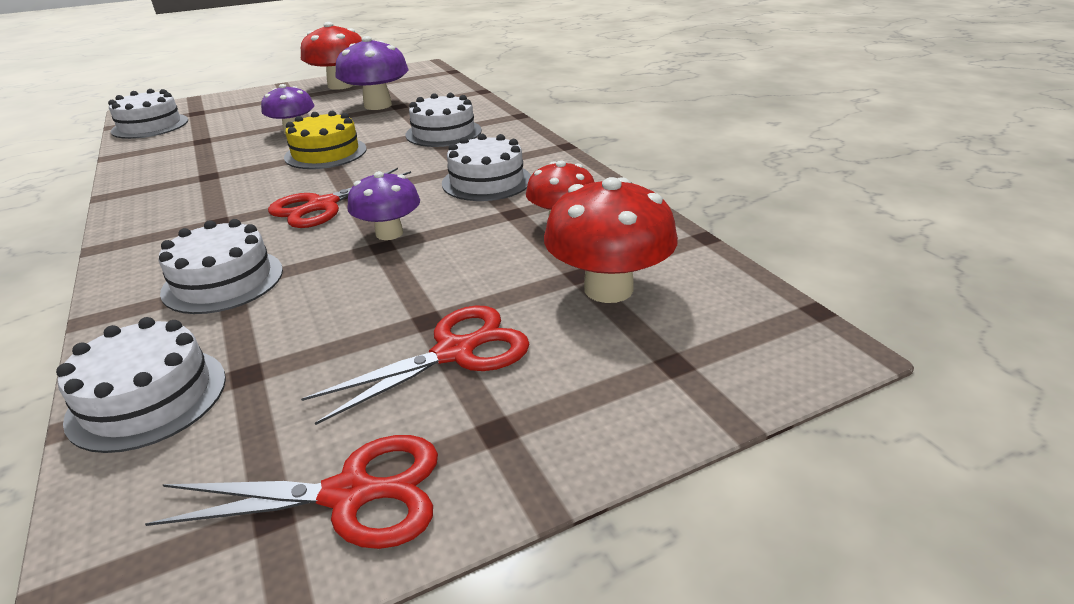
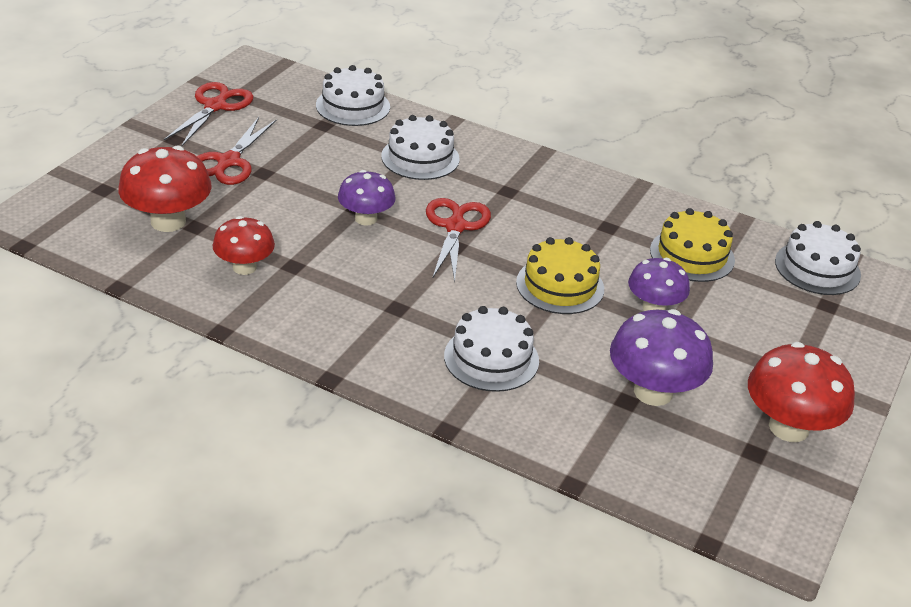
camera: 140 degrees right, 5 degrees up
(200, 147) = (692, 255): none -> yellow cake
(350, 494) = (215, 106): red scissors -> red scissors turned 150 degrees clockwise
(486, 181) = (355, 295): white cake -> none

